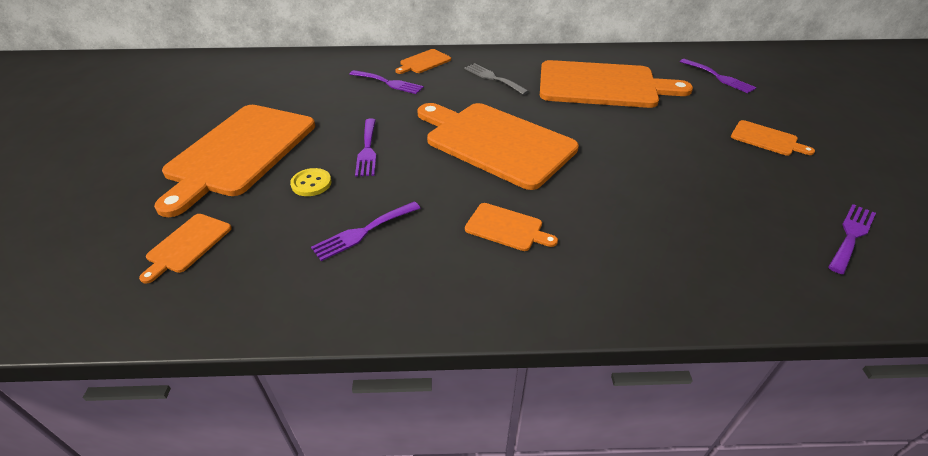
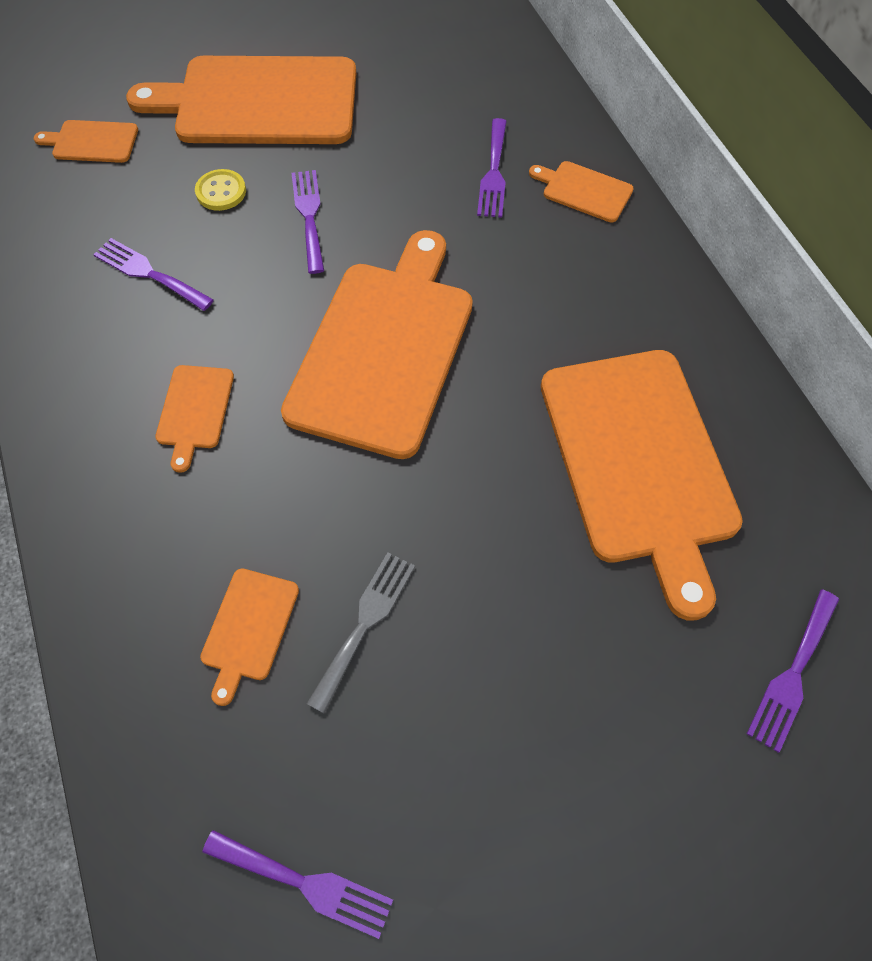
camera: 70 degrees right, 20 degrees up
(367, 150) = (309, 216): purple fork -> purple fork turned 105 degrees clockwise
(493, 78) = (579, 295): grey fork -> grey fork (365, 623)
(766, 139) = (565, 763): orange cutting board -> orange cutting board (249, 628)

